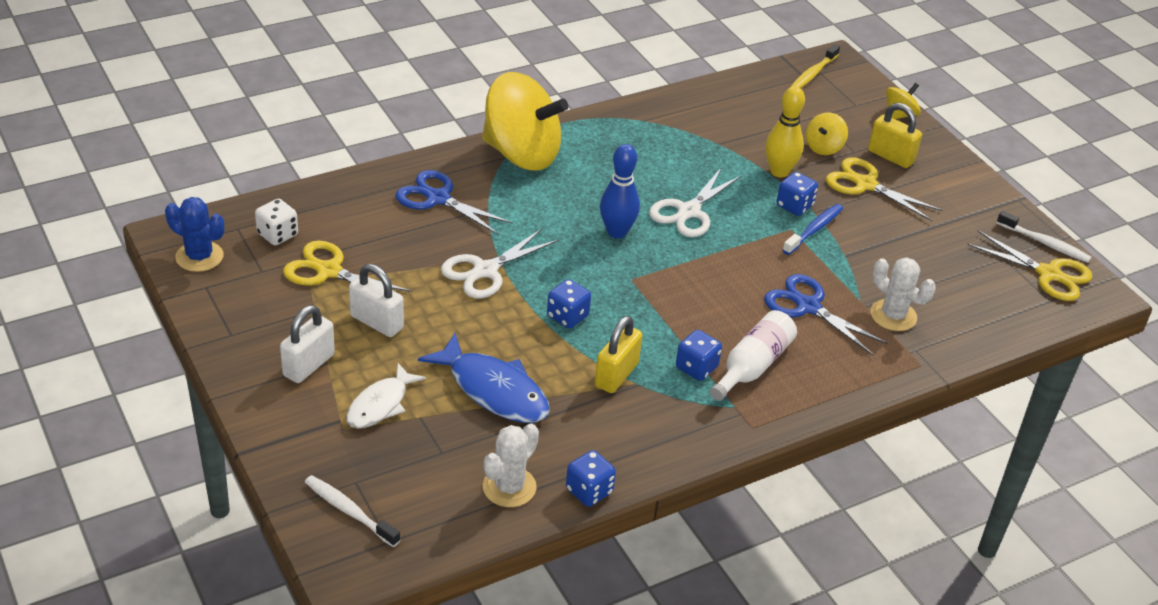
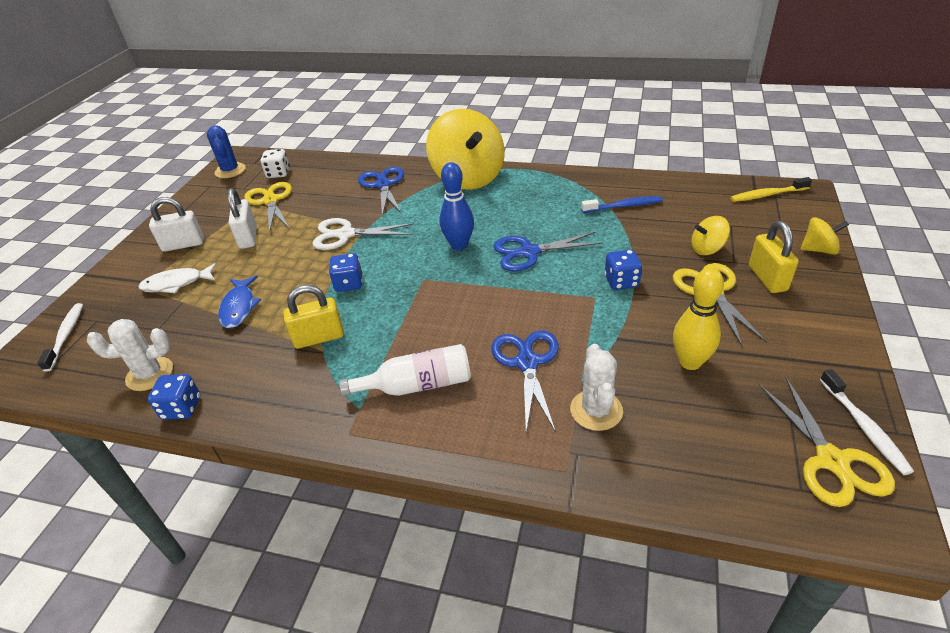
camera: 50 degrees right, 0 degrees up
(493, 390) = (239, 307): blue fish -> blue fish, size x0.65
(689, 212) = (529, 252): white scissors -> blue scissors
(696, 368) = (376, 363): blue dice -> none
(779, 171) = (642, 252): yellow bowling pin -> yellow bowling pin (690, 362)
(814, 230) = (615, 306): blue toothbrush -> blue toothbrush (624, 206)

